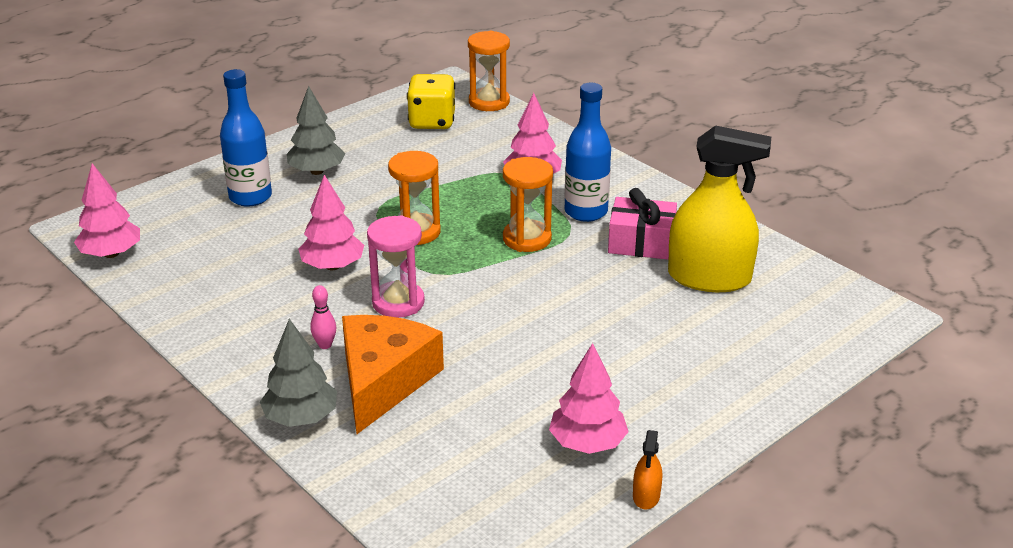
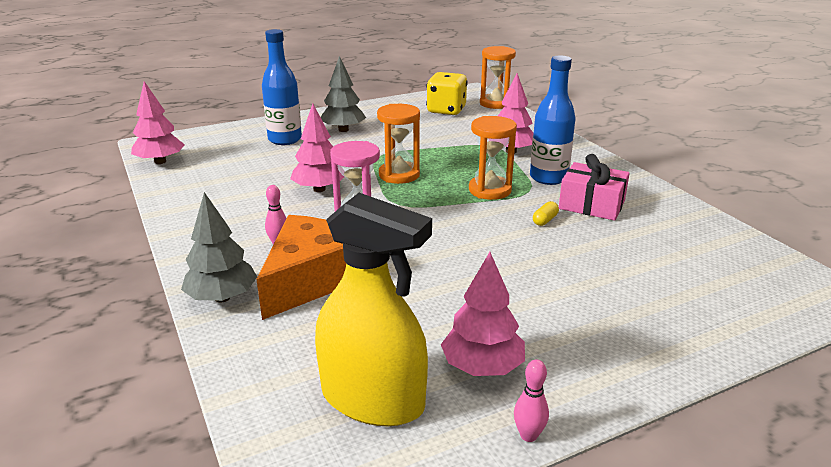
camera: 15 degrees right, 5 degrees down
(598, 270) = (545, 220): none -> yellow capsule
(646, 496) = (528, 435): orange spray bottle -> pink bowling pin
(709, 278) = (650, 239): yellow spray bottle -> yellow spray bottle (372, 399)

